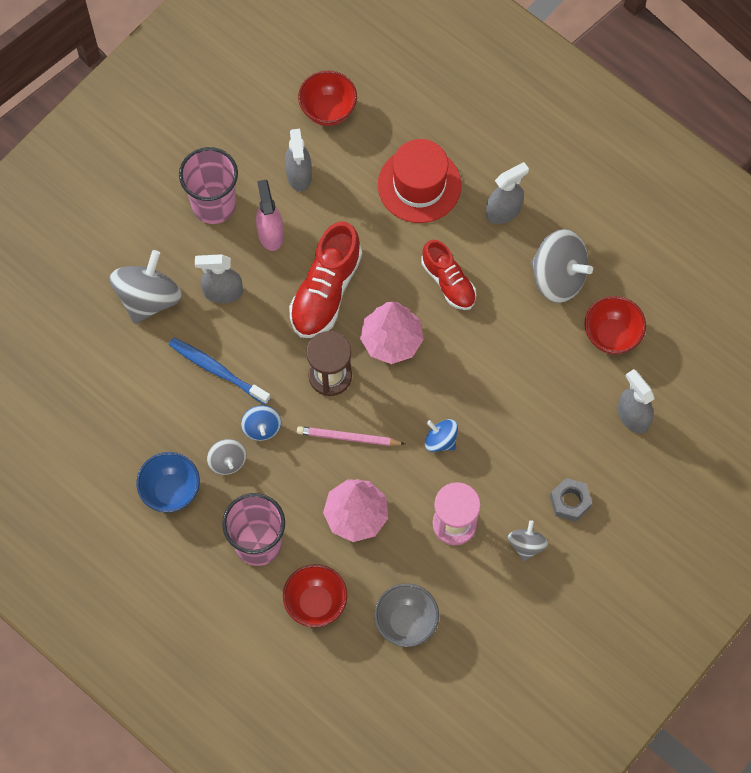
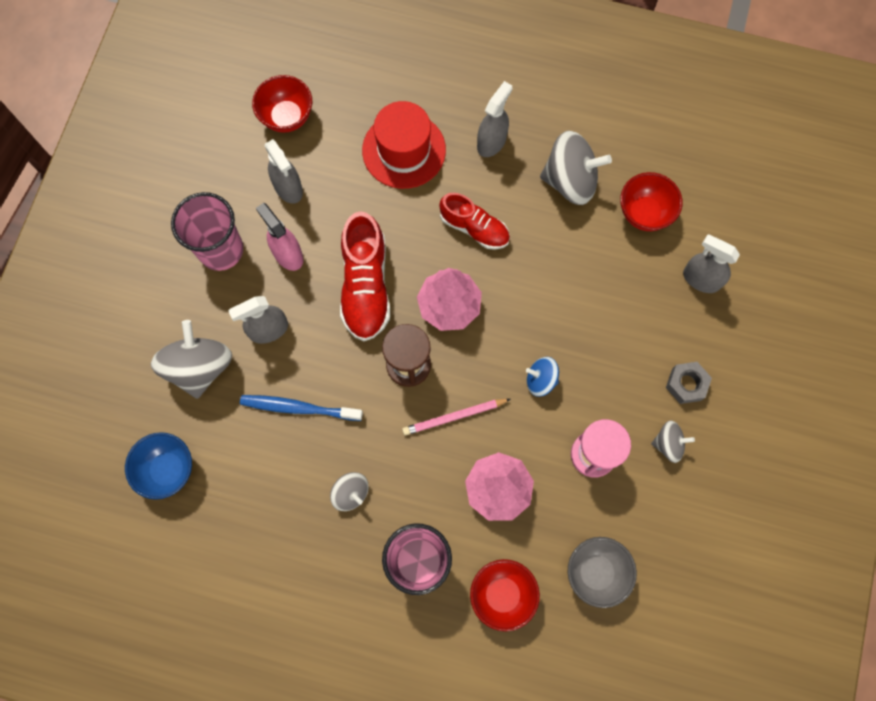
camera: 25 degrees left, 5 degrees up
(171, 491) = (310, 548): blue bowl -> blue bowl (168, 469)
(261, 428) = (368, 445): blue spinning top -> none
(526, 545) = (668, 444): grey spinning top -> grey spinning top turned 105 degrees clockwise

